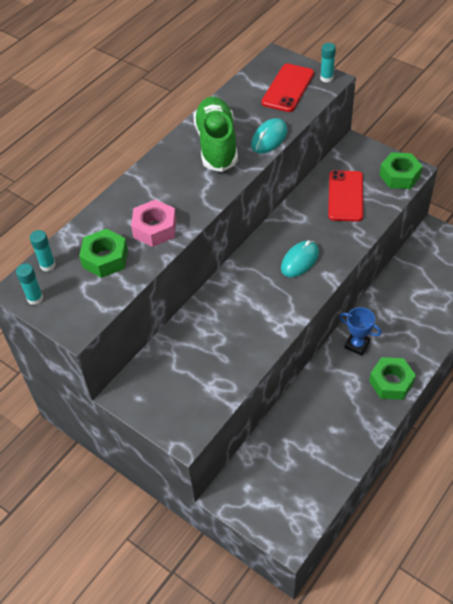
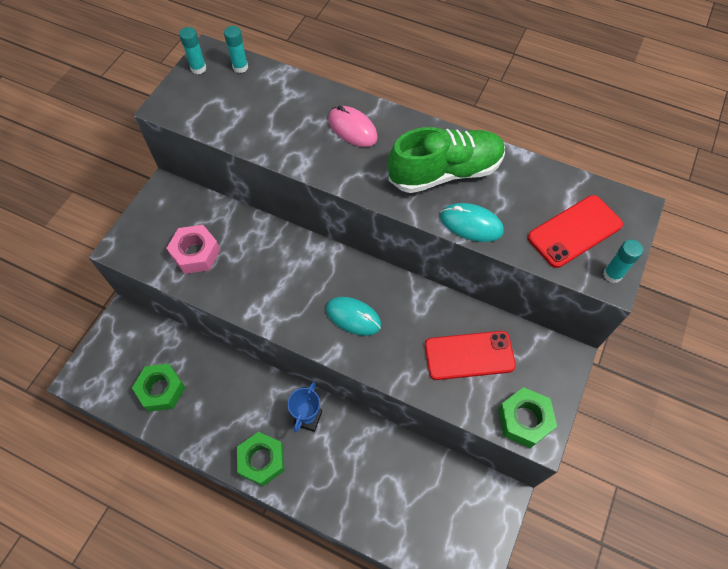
camera: 75 degrees right, 10 degrees up
(105, 258) = (254, 108): green nut -> green nut (161, 390)
(153, 193) = (352, 129): none -> pink mouse
(155, 228) = (300, 140): pink nut -> pink nut (196, 253)
(288, 88) = (574, 231): red phone -> red phone turned 45 degrees counterclockwise

